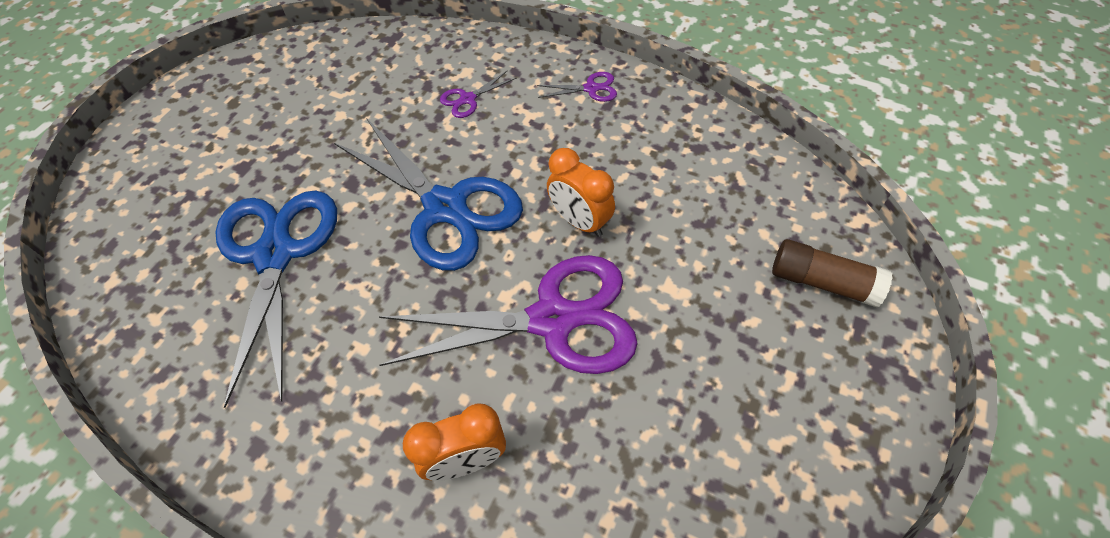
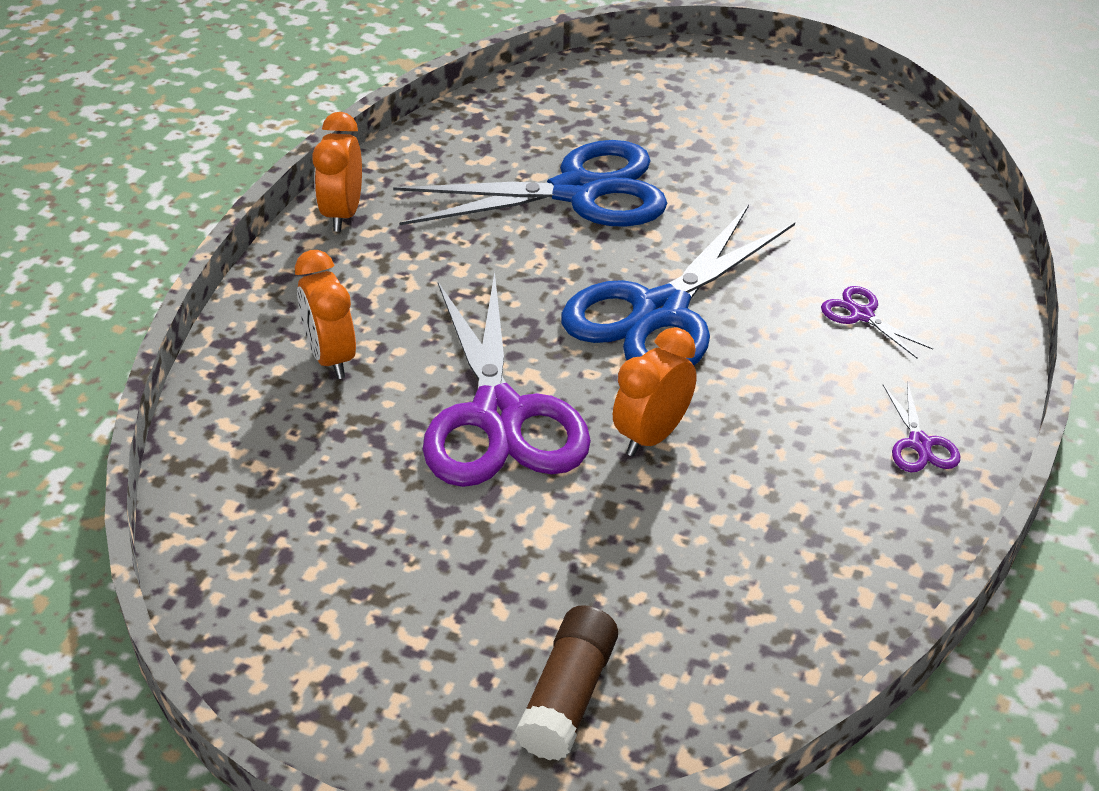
camera: 85 degrees right, 15 degrees down
(243, 460) = (343, 214): none -> orange clock

